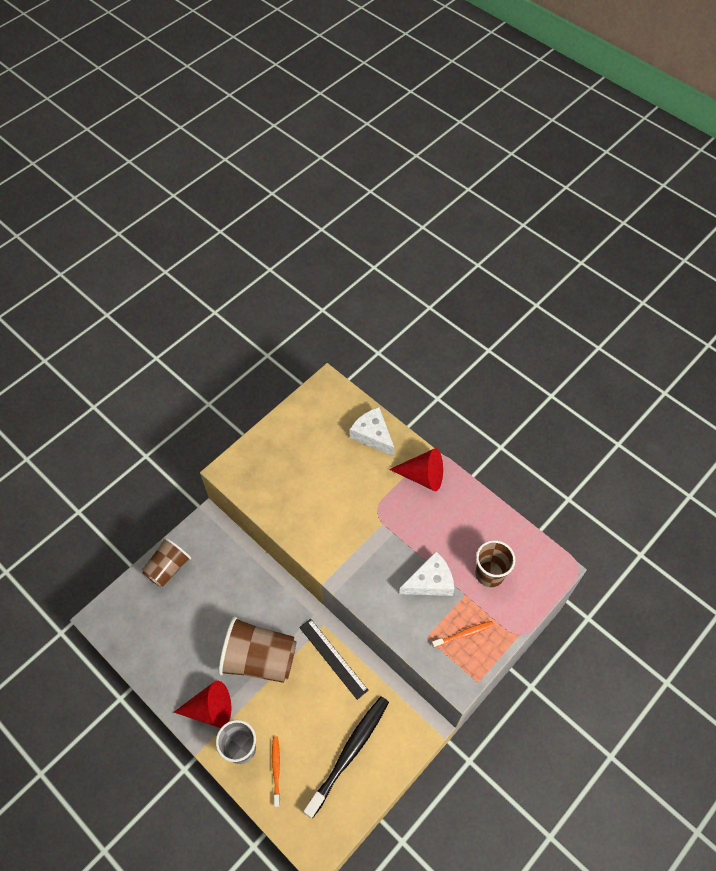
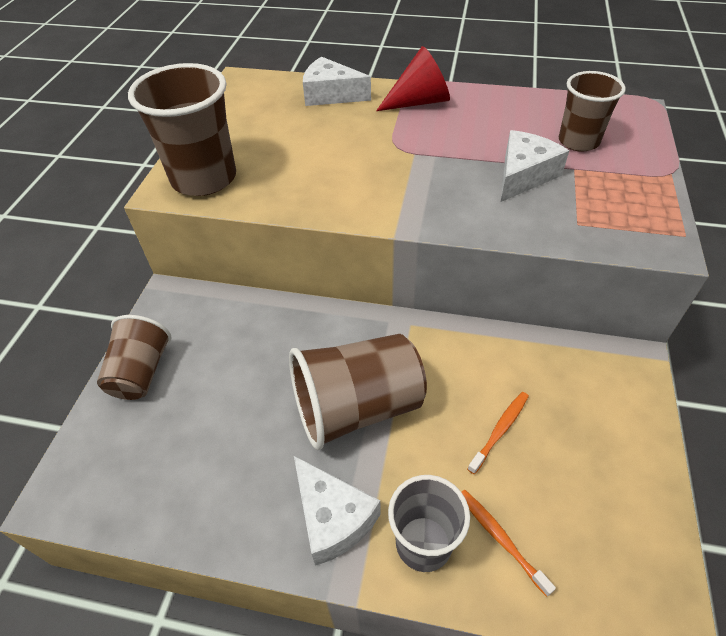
camera: 30 degrees left, 10 degrees down
(210, 709) = (332, 518): red cone -> white cheese
(252, 474) = (204, 178): none -> brown cup
(333, 658) = (454, 352): black ruler -> none
(349, 753) = (577, 448): black toothbrush -> none
(464, 634) = (615, 201): orange toothbrush -> orange toothbrush (500, 430)

